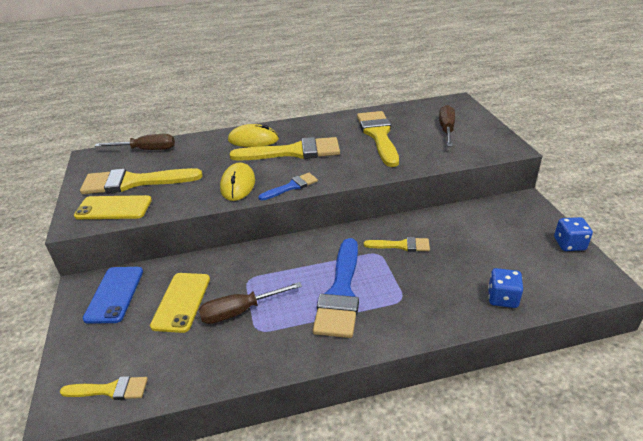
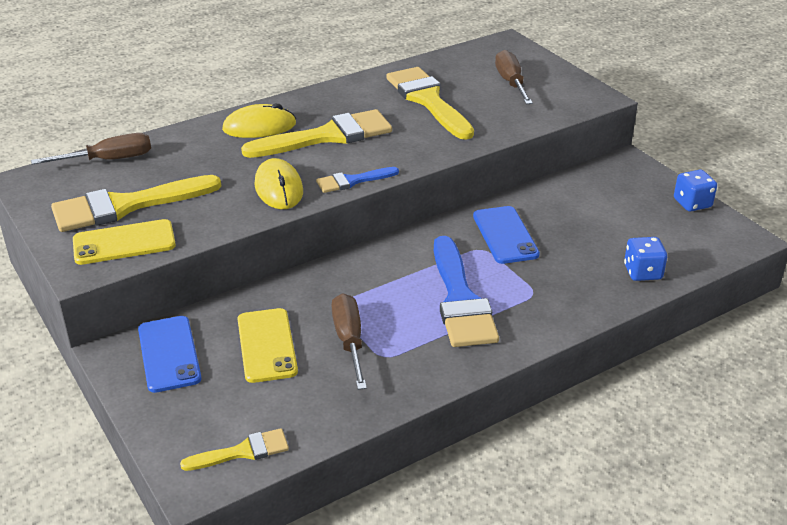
camera: 20 degrees left, 0 degrees up
(240, 311) = (349, 341): brown screwdriver -> brown screwdriver turned 120 degrees clockwise
(291, 187) = (353, 181): blue brush -> blue brush turned 150 degrees counterclockwise
(401, 245) = (505, 235): yellow brush -> blue phone

